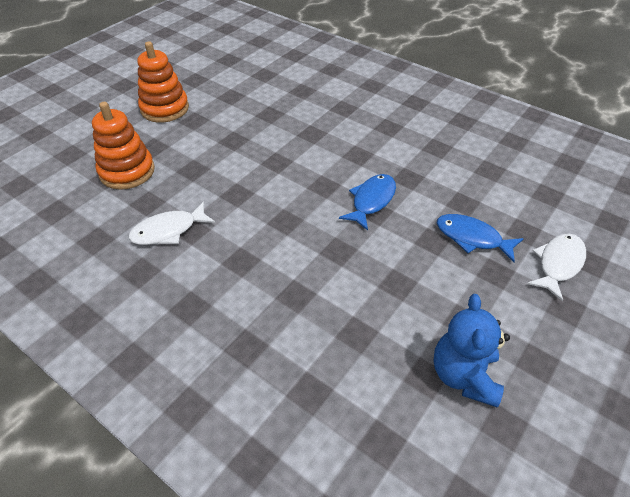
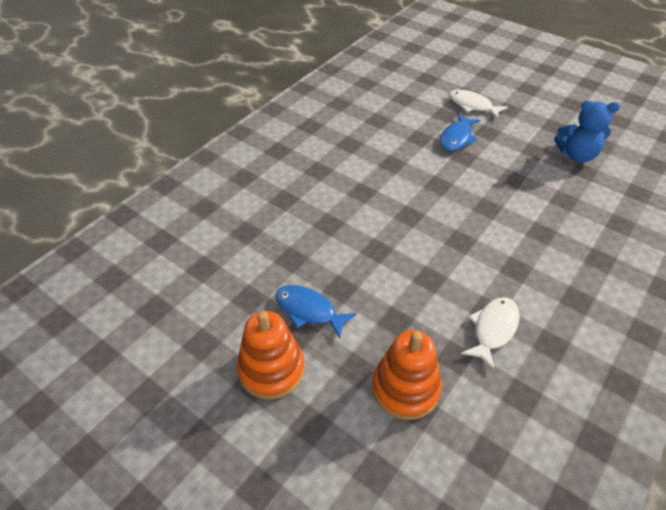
camera: 90 degrees left, 0 degrees up
(168, 231) = (493, 329): white fish -> white fish turned 120 degrees counterclockwise
(371, 201) = (425, 186): blue fish -> blue fish (308, 310)

